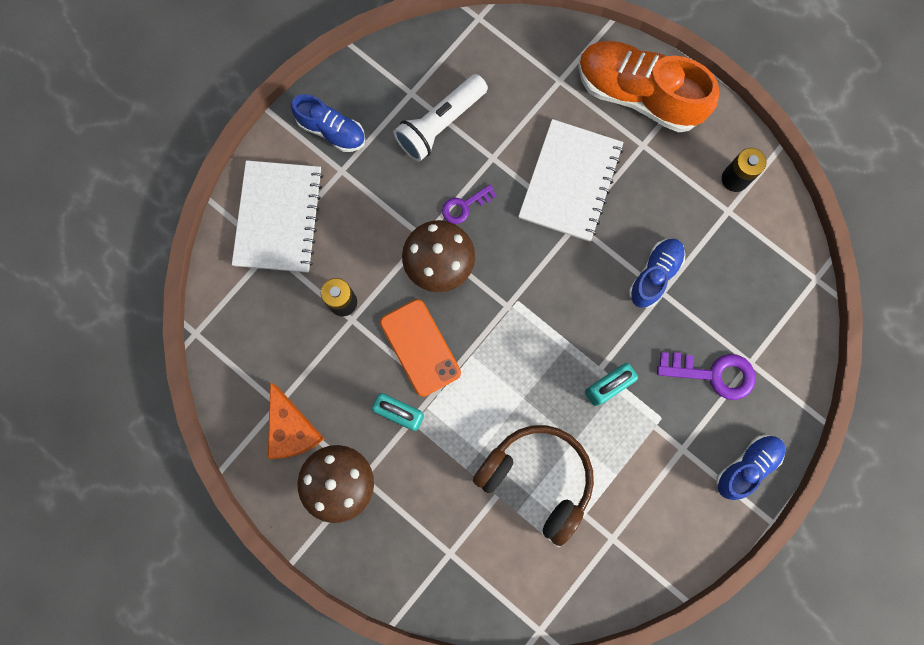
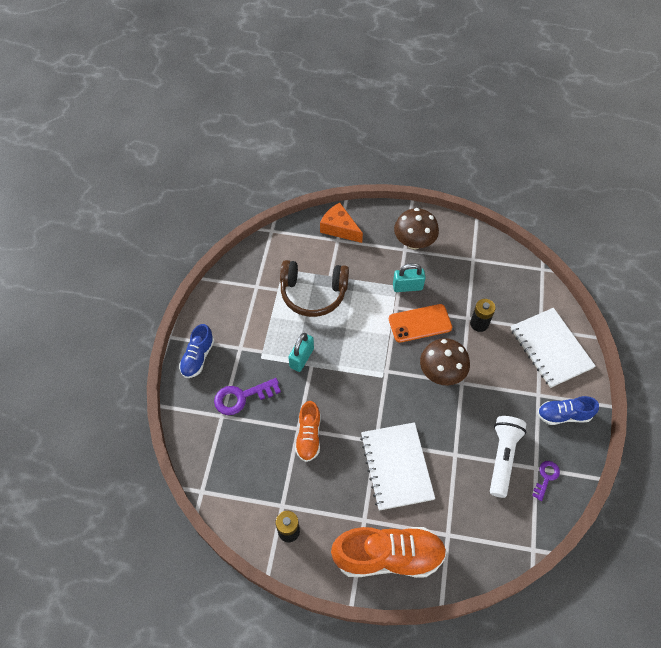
camera: 150 degrees right, 20 degrees down
(292, 429) = (456, 252): orange cheese -> orange cheese (339, 228)
(420, 347) = (420, 323): orange phone -> orange phone turned 45 degrees counterclockwise
(464, 206) = (451, 414): purple key -> purple key (546, 477)
(654, 275) = (308, 436): blue shoe -> orange shoe

